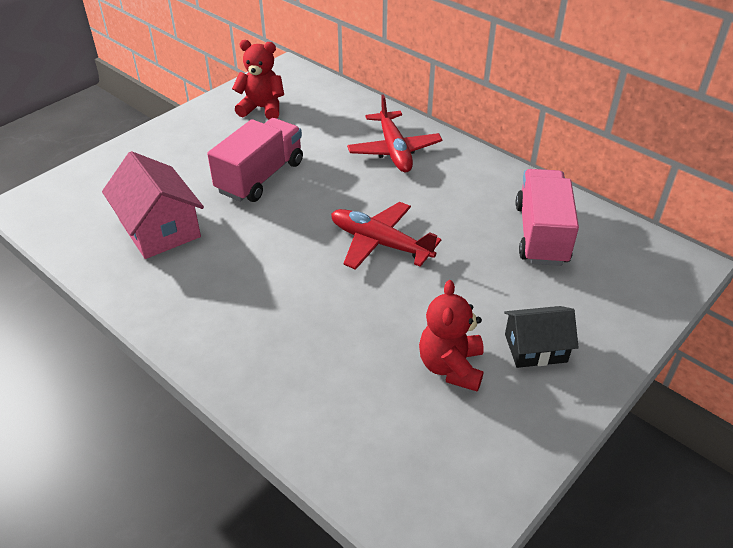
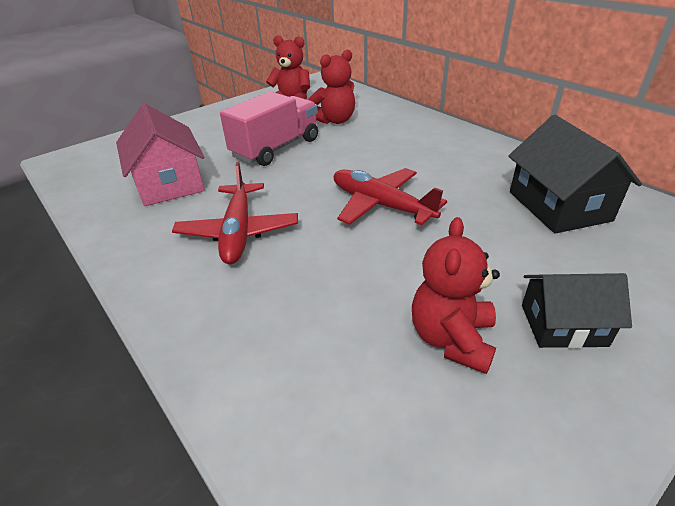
camera: 10 degrees right, 5 degrees down
(316, 134) = (335, 120): none -> red teddy bear
(394, 150) = (405, 133): red plane -> red plane (238, 232)
(541, 234) = (559, 206): pink truck -> black house

